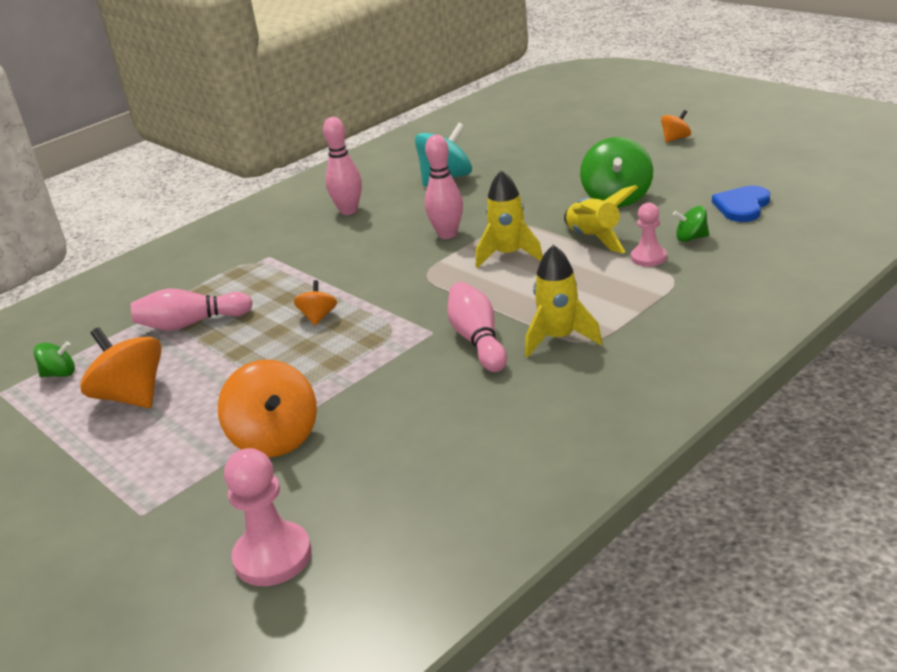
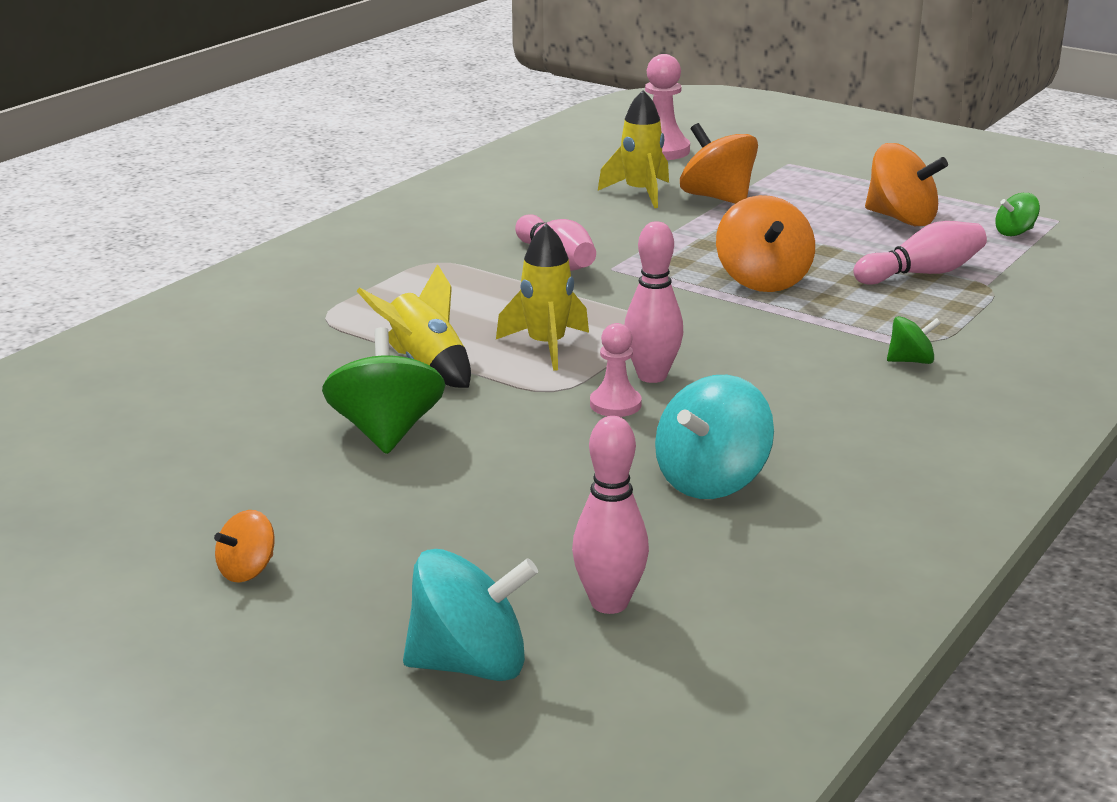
camera: 165 degrees right, 5 degrees down
(318, 317) = (763, 280): orange spinning top -> orange spinning top, size x1.90
(348, 211) = (852, 418): pink bowling pin -> pink bowling pin (609, 603)
(559, 338) = (465, 263): yellow rocket -> yellow rocket (640, 193)
(575, 116) = (470, 664): none -> turquoise spinning top
(648, 257) = (352, 342): pink pawn -> pink pawn (615, 404)
(691, 238) = (287, 366): green spinning top -> green spinning top (911, 361)
(742, 206) = (191, 413): blue heart -> none

